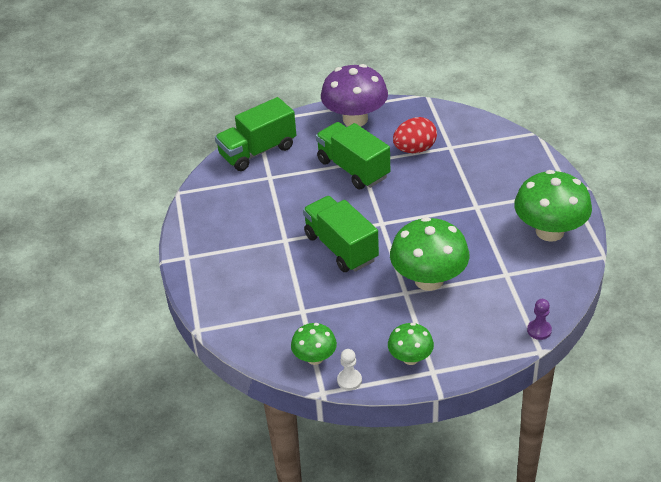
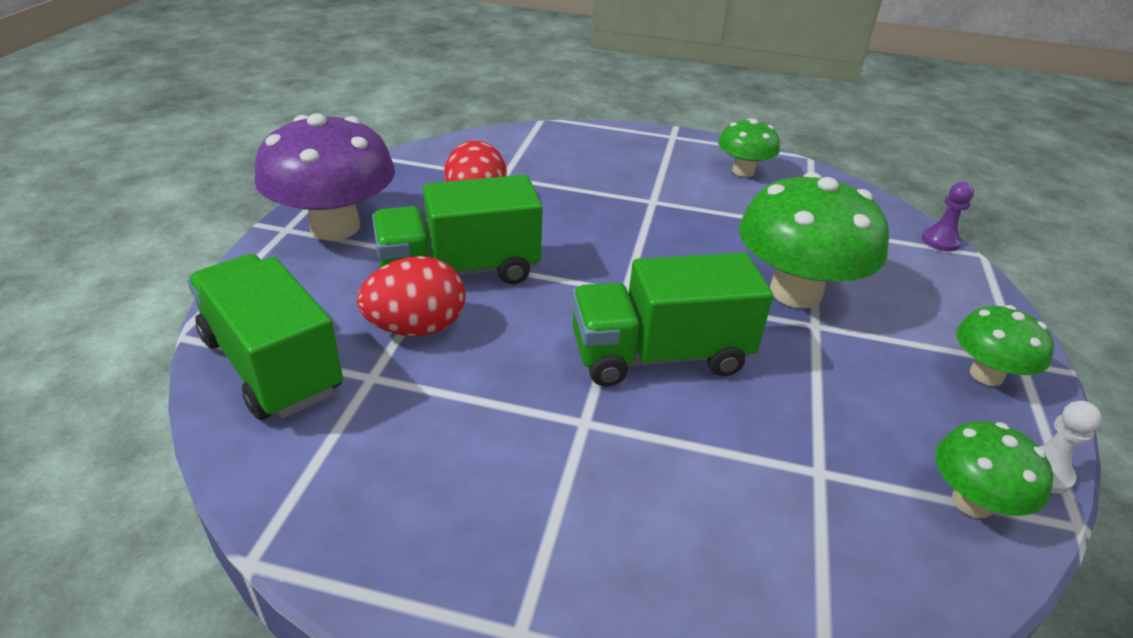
camera: 70 degrees left, 5 degrees down
(257, 151) = (272, 365): green truck -> green truck turned 150 degrees clockwise
(305, 175) = (416, 328): none -> red egg
(549, 231) = (743, 171): green mushroom -> green mushroom, size x0.55

